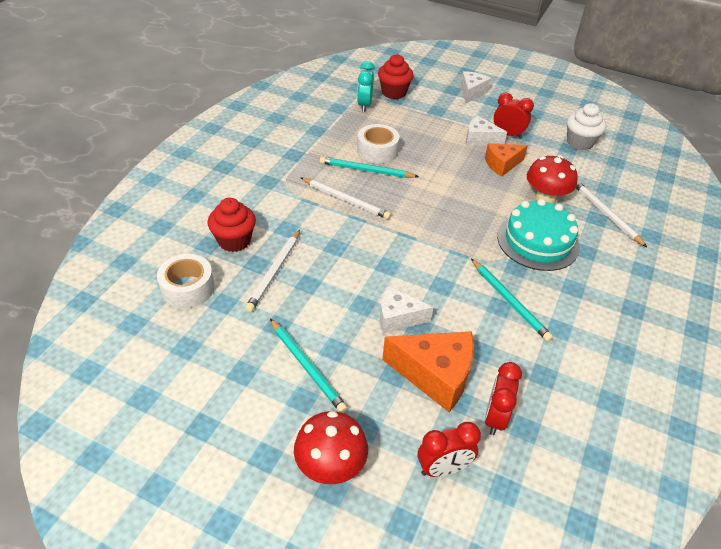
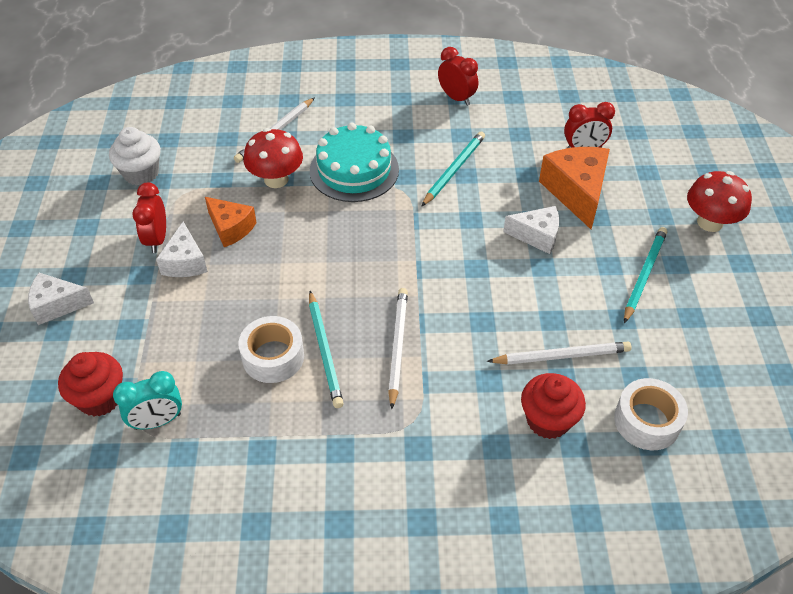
camera: 115 degrees left, 5 degrees up
(398, 317) = (537, 236): white cheese -> white cheese turned 60 degrees counterclockwise
(443, 468) = (651, 164): red clock -> red clock (456, 98)

